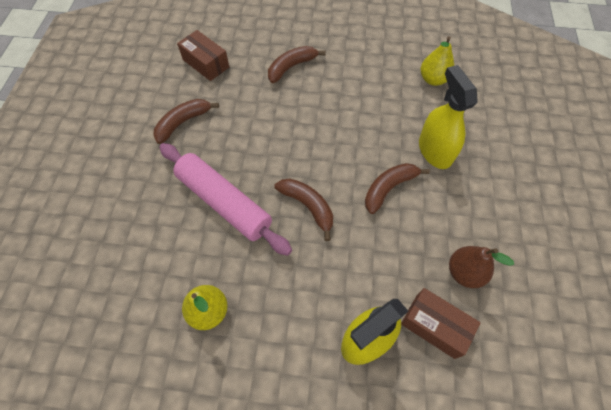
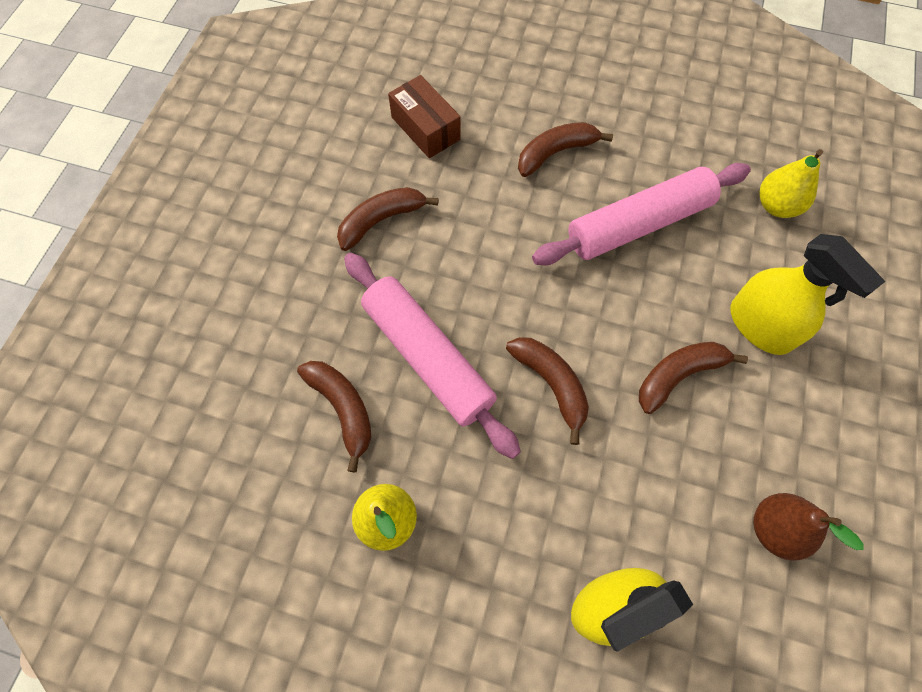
camera: 10 degrees right, 5 degrees up
(170, 244) = (343, 409): none -> brown banana
(350, 102) = (638, 224): none -> pink rolling pin
(434, 326) = (715, 603): brown box -> none
(435, 151) = (760, 326): yellow spray bottle -> yellow spray bottle turned 150 degrees clockwise

